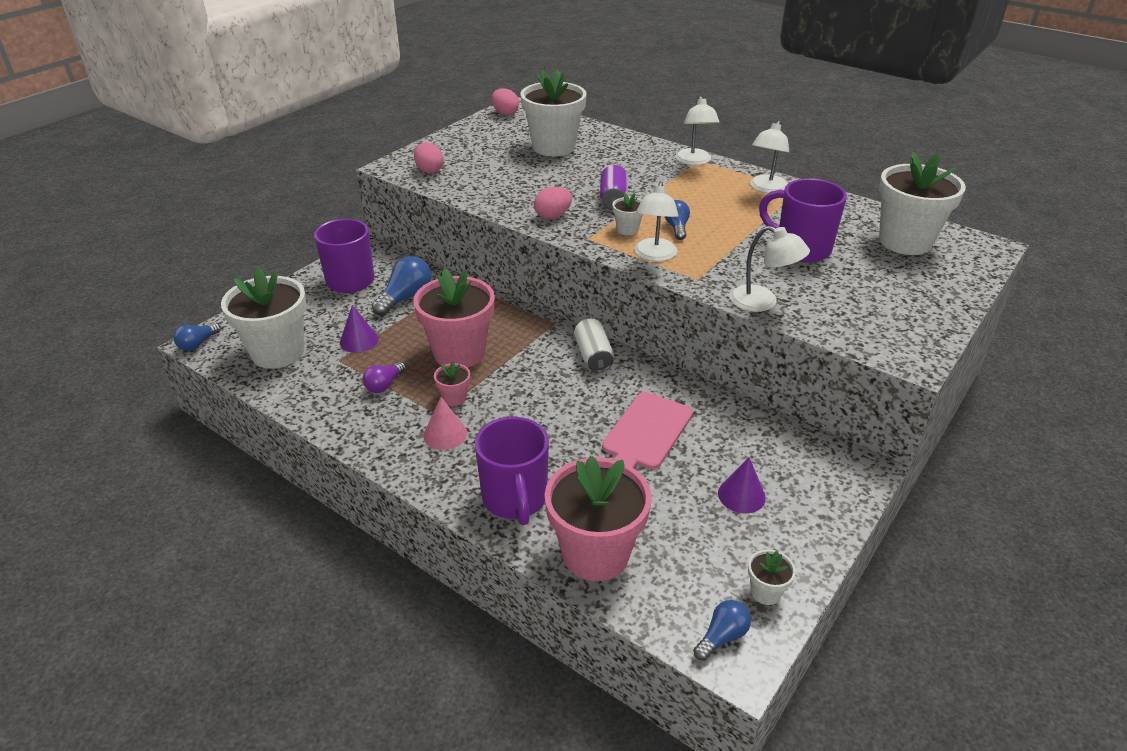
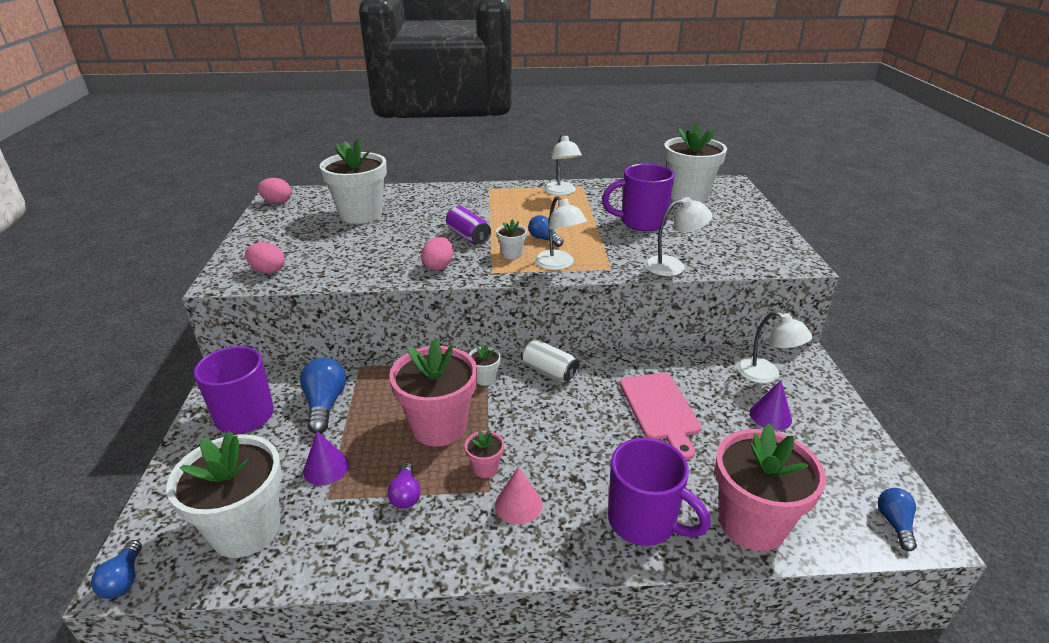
camera: 40 degrees left, 5 degrees down
(694, 161) = (487, 190): white lamp -> white lamp (766, 375)
(765, 592) = (870, 473): white flower pot -> white flower pot (485, 378)

